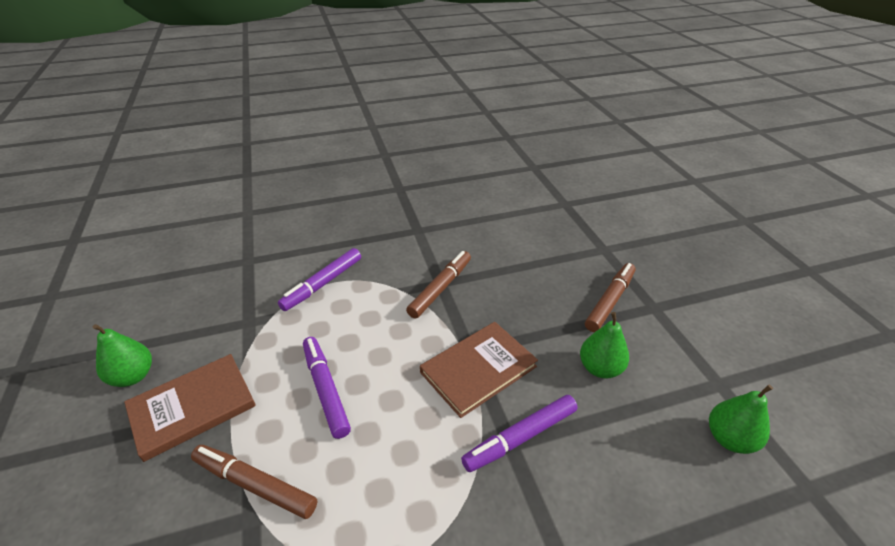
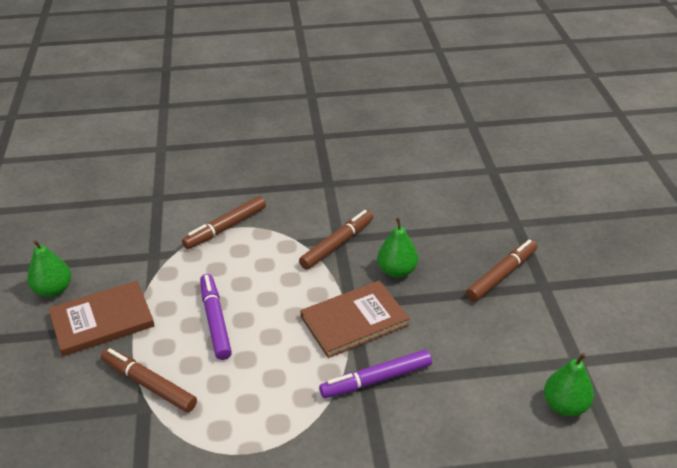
camera: 10 degrees right, 0 degrees up
(323, 284) = (225, 228): purple marker -> brown marker
(600, 368) = (468, 334): green pear -> green pear (397, 271)

